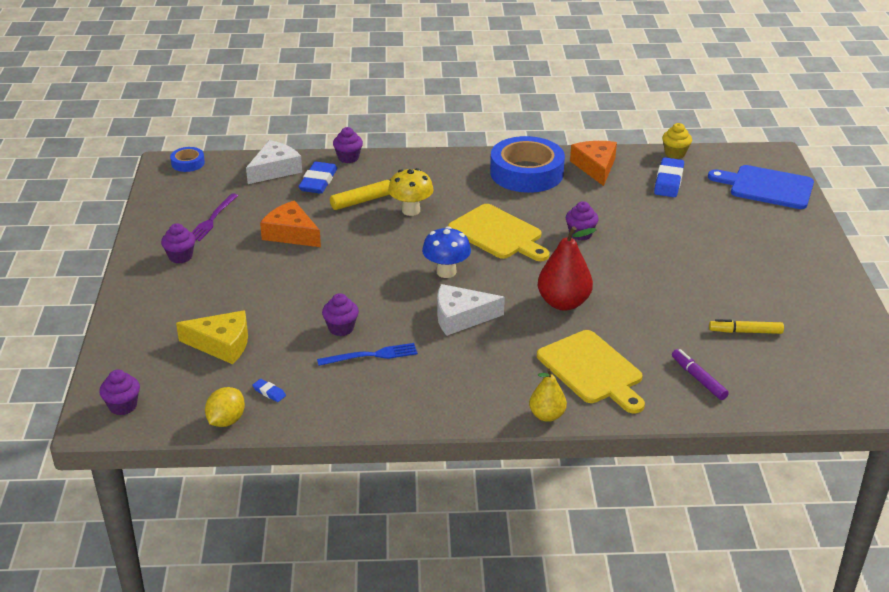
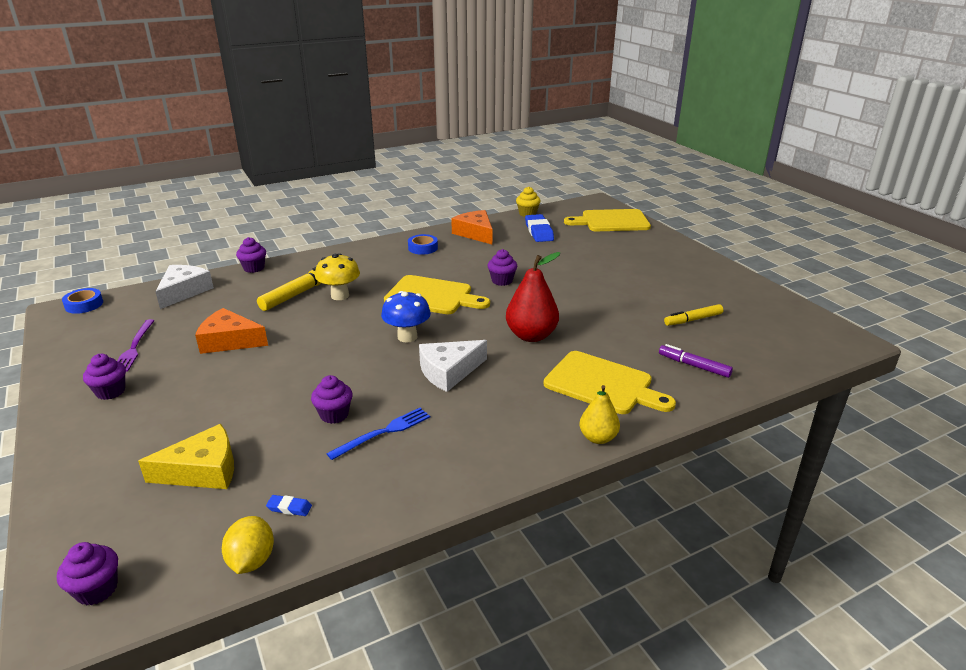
camera: 25 degrees left, 5 degrees down
(318, 182) = (234, 292): blue eraser -> none
(526, 173) = (423, 248): blue tape -> blue tape, size x0.45
(767, 187) = (612, 221): blue cutting board -> yellow cutting board

